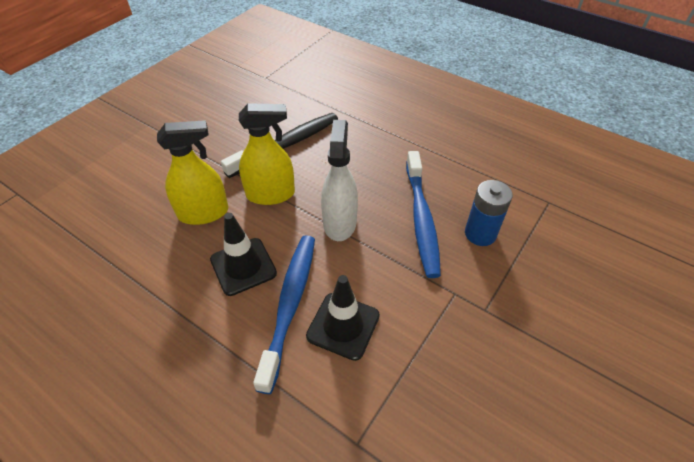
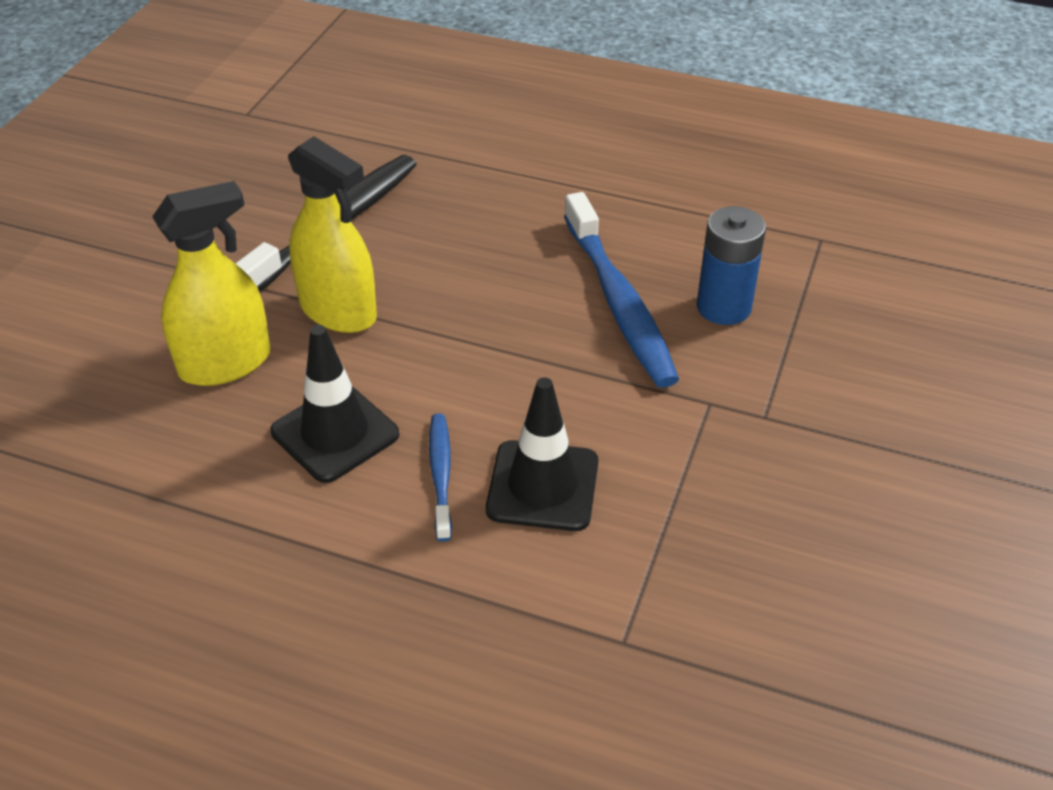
camera: 15 degrees left, 5 degrees down
(270, 194) = (338, 311): yellow spray bottle -> yellow spray bottle turned 60 degrees clockwise
(290, 305) = (441, 474): blue toothbrush -> blue toothbrush, size x0.52
(339, 223) = (480, 334): white spray bottle -> none

